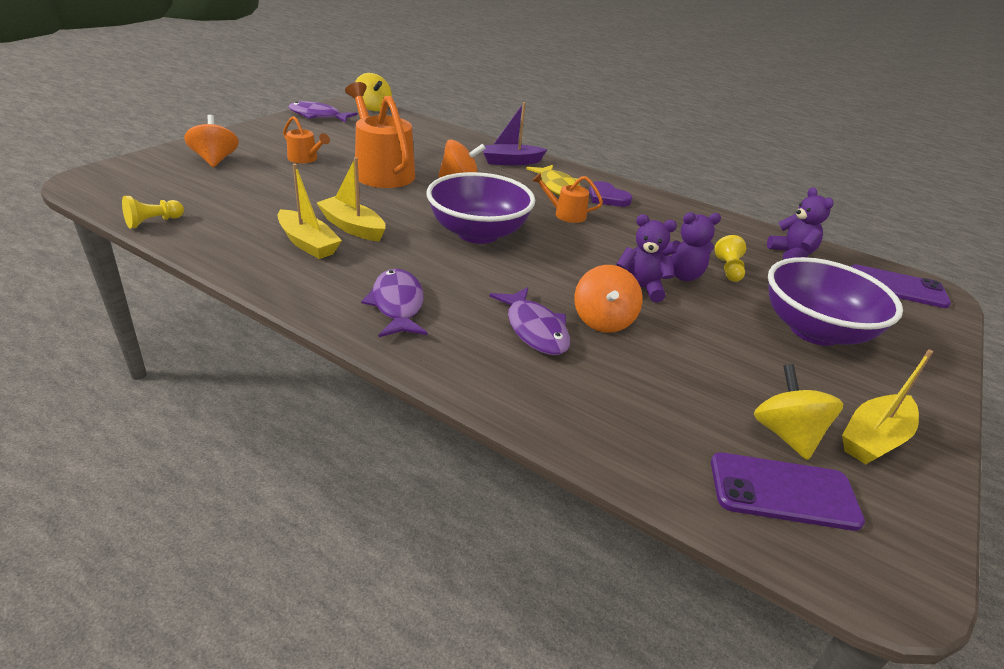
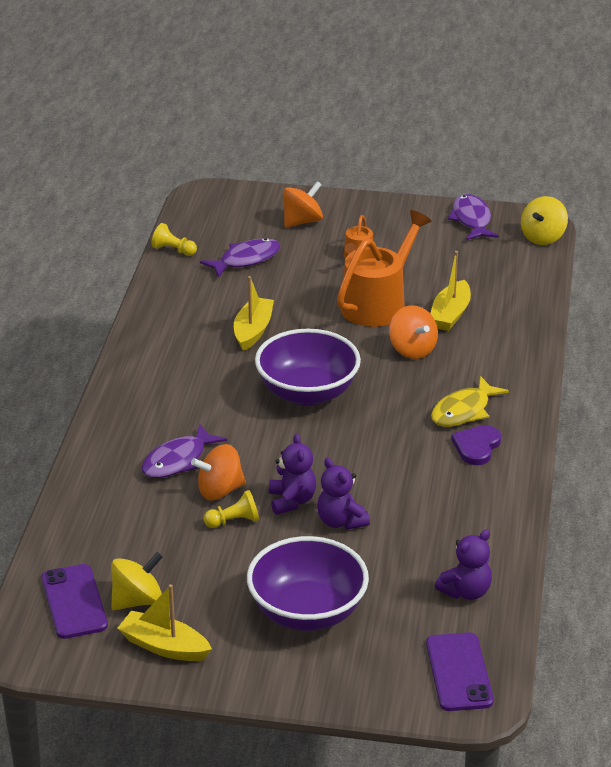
camera: 70 degrees right, 0 degrees up
(308, 243) = (207, 322): yellow boat -> yellow boat (450, 314)
(397, 305) = (158, 391): purple fish -> purple fish (246, 259)
(510, 162) = (499, 364): purple boat -> none
(566, 214) = (402, 430): orange watering can -> none
(728, 269) = (383, 550): yellow pawn -> yellow pawn (234, 521)

